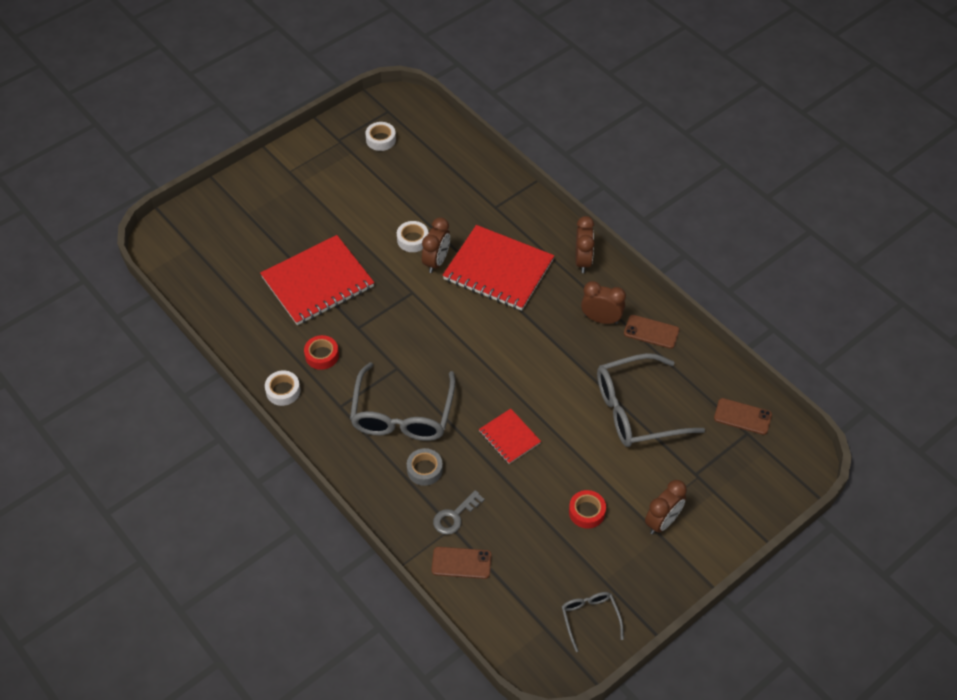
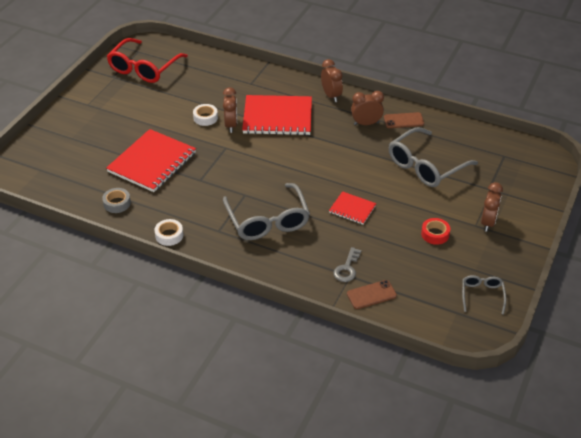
camera: 25 degrees left, 10 degrees down
(322, 355) = (184, 205): red tape -> none
(381, 139) = (144, 68): white tape -> red glasses
(424, 470) = (306, 248): grey tape -> grey tape (117, 203)
(590, 618) = (482, 295): grey glasses -> grey glasses turned 45 degrees clockwise
(742, 417) = (494, 148): brown phone -> none

